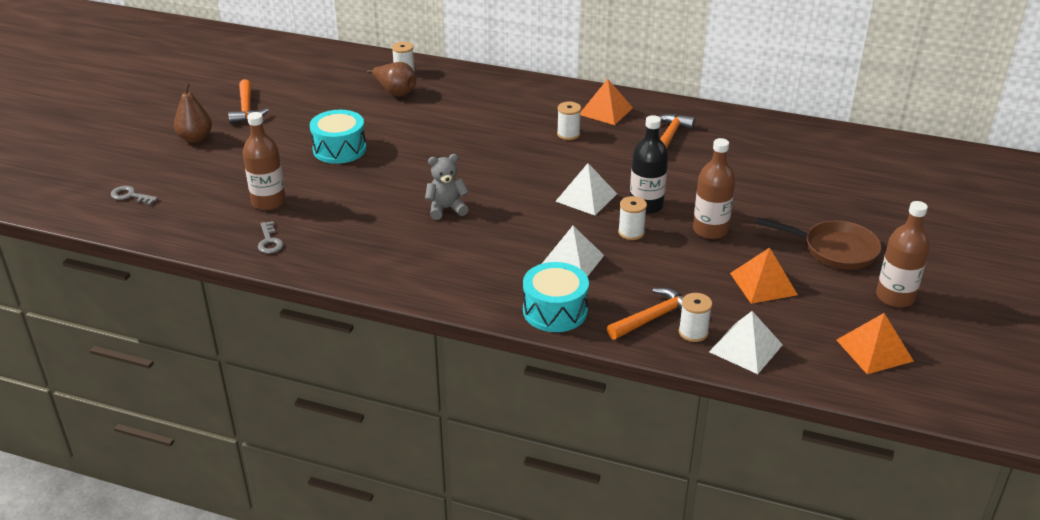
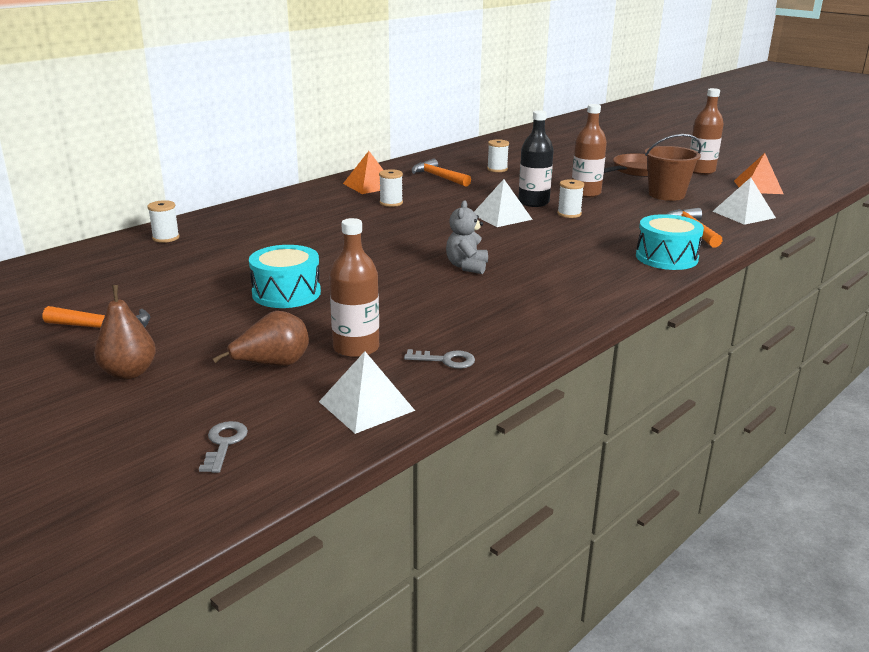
camera: 65 degrees left, 10 degrees down
(130, 196) = (224, 444): grey key -> grey key turned 135 degrees clockwise
(395, 92) = (203, 248): brown pear -> brown pear (272, 365)
(571, 261) = (596, 239): white pyramid -> white pyramid (366, 406)
(693, 332) = (718, 223): white spool -> white spool (497, 169)
(763, 284) = (666, 195): orange pyramid -> brown bucket

